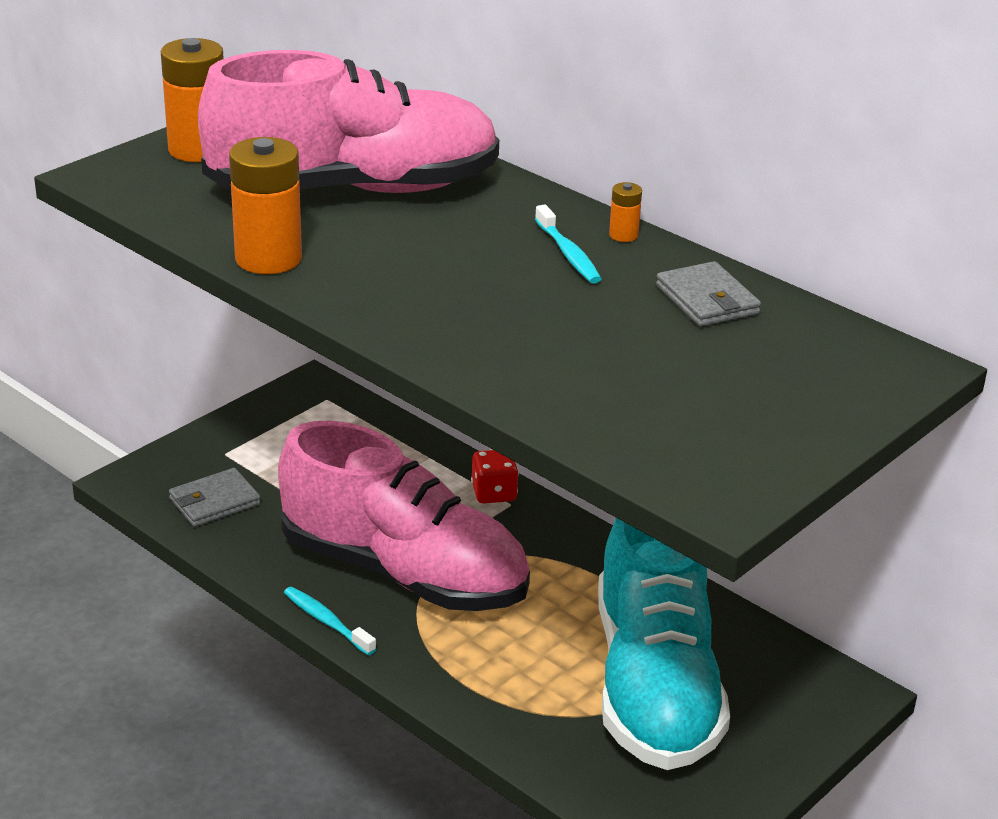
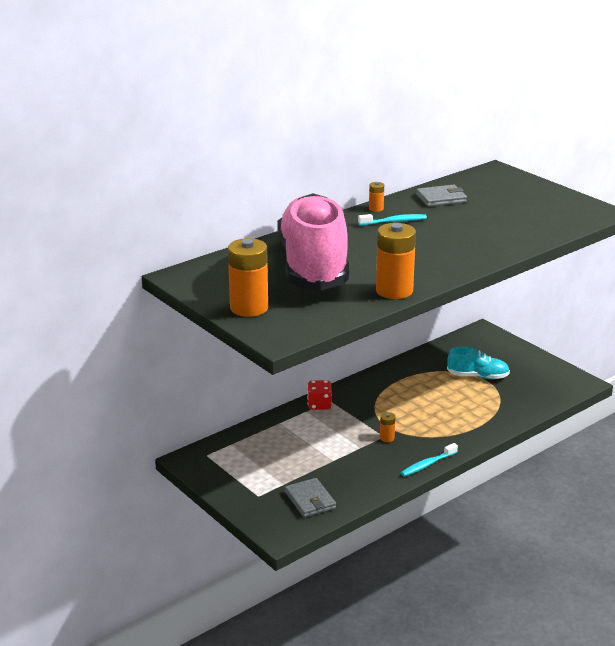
camera: 80 degrees left, 5 degrees down
(403, 572) = (387, 438): pink shoe -> orange battery
(654, 684) = (477, 376): turquoise shoe -> turquoise shoe, size x0.43

